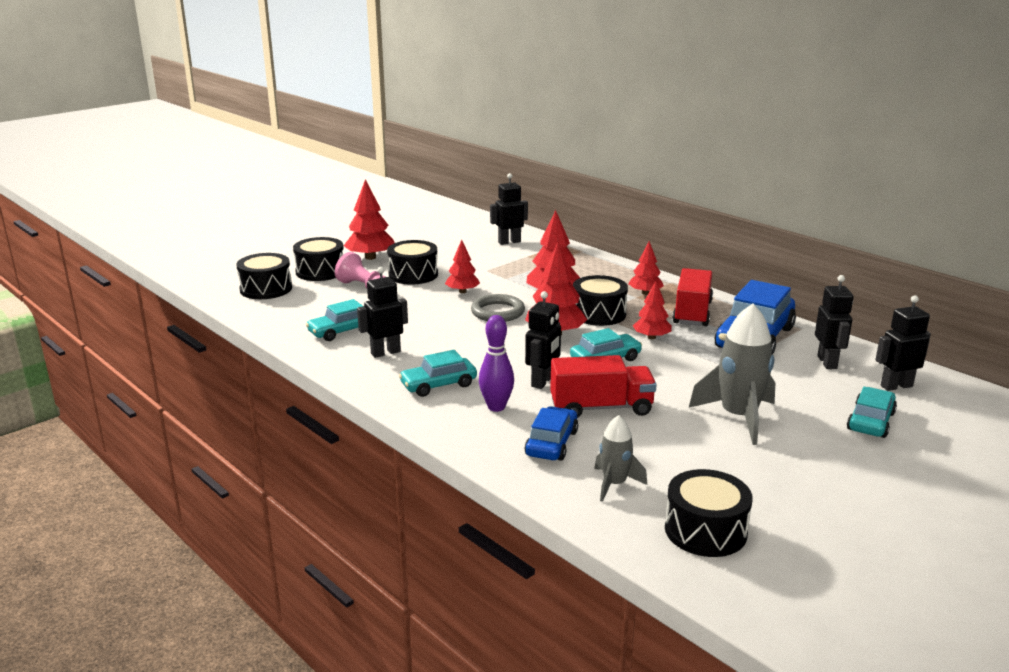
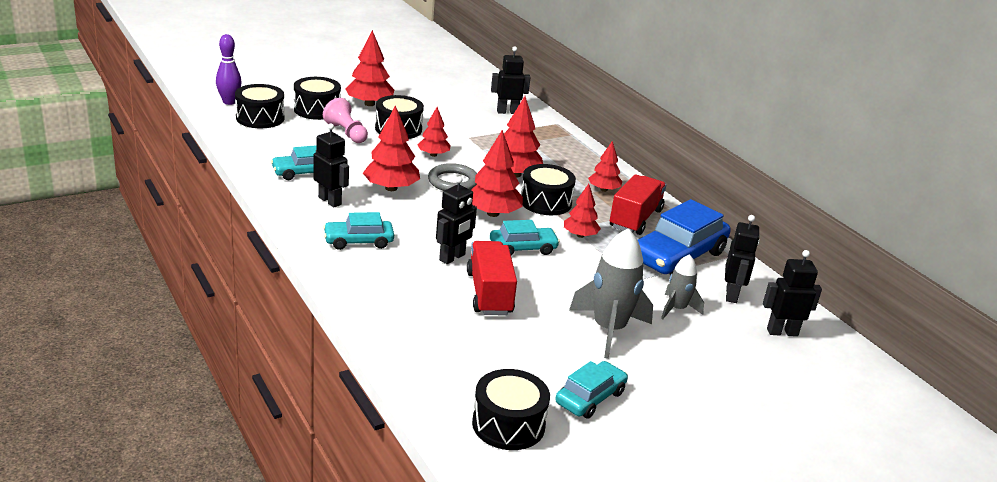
camera: 10 degrees right, 5 degrees up
(385, 352) = (330, 201): black robot -> black robot turned 60 degrees clockwise
(440, 329) = (391, 188): none -> red tree
(496, 407) = (396, 273): purple bowling pin -> purple bowling pin (229, 102)
(551, 443) = (424, 316): blue car -> none
(601, 408) = (489, 293): red truck -> red truck turned 105 degrees counterclockwise
(614, 484) = (456, 365): grey rocket -> grey rocket (676, 309)
(870, 421) = (731, 360): turquoise car -> turquoise car (590, 398)

